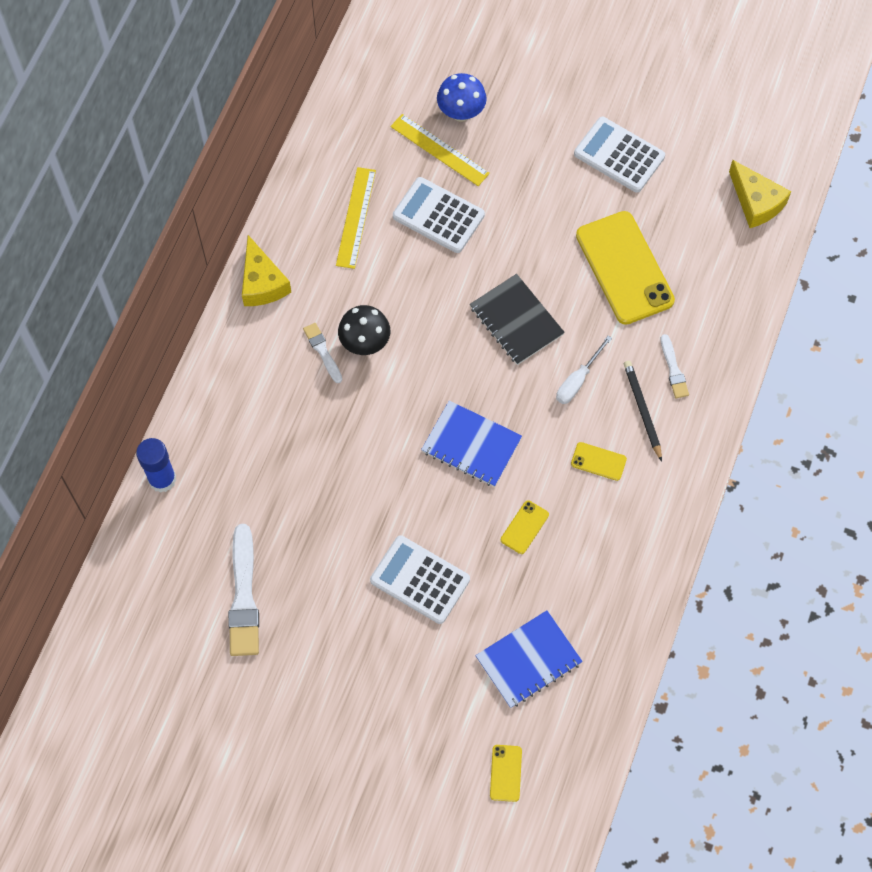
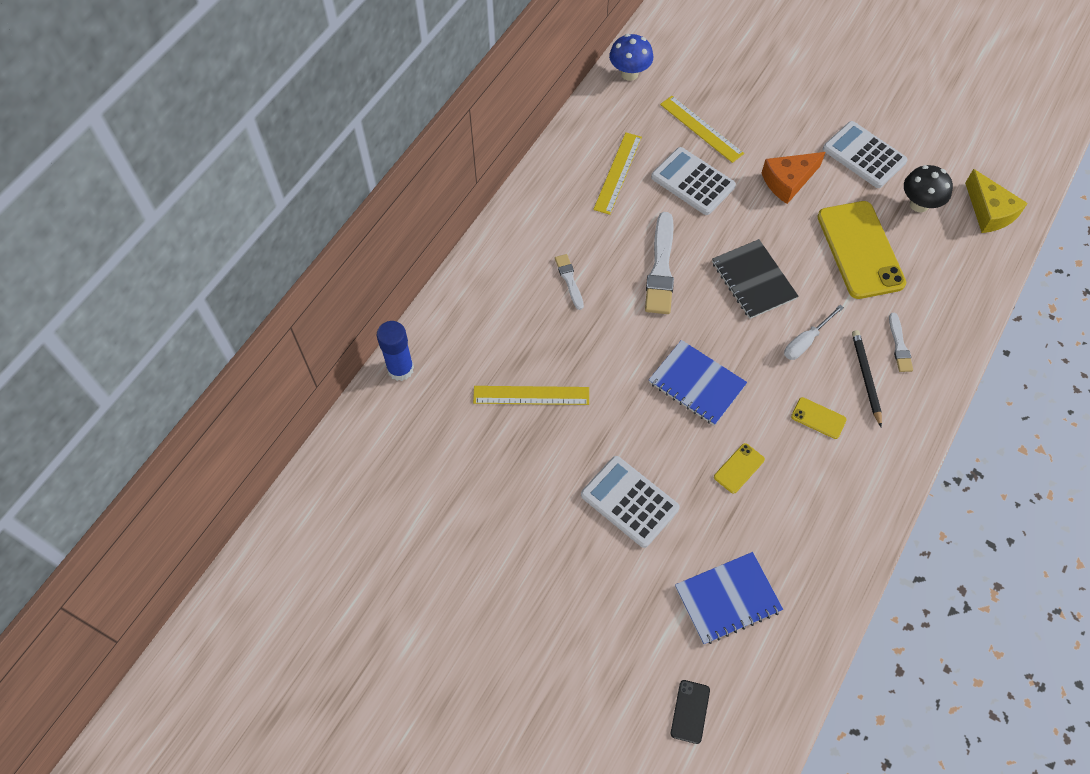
camera: 10 degrees right, 5 degrees down
(244, 596) = (456, 489): white brush -> white brush (661, 268)
(262, 282) = (524, 214): yellow cheese -> none
(303, 485) = (531, 395): none -> yellow ruler
(365, 343) = (609, 278): black mushroom -> black mushroom (919, 204)
(461, 112) = (724, 102): blue mushroom -> blue mushroom (629, 73)
(506, 773) = (690, 711): yellow phone -> black phone
(541, 199) = (788, 181): none -> orange cheese

